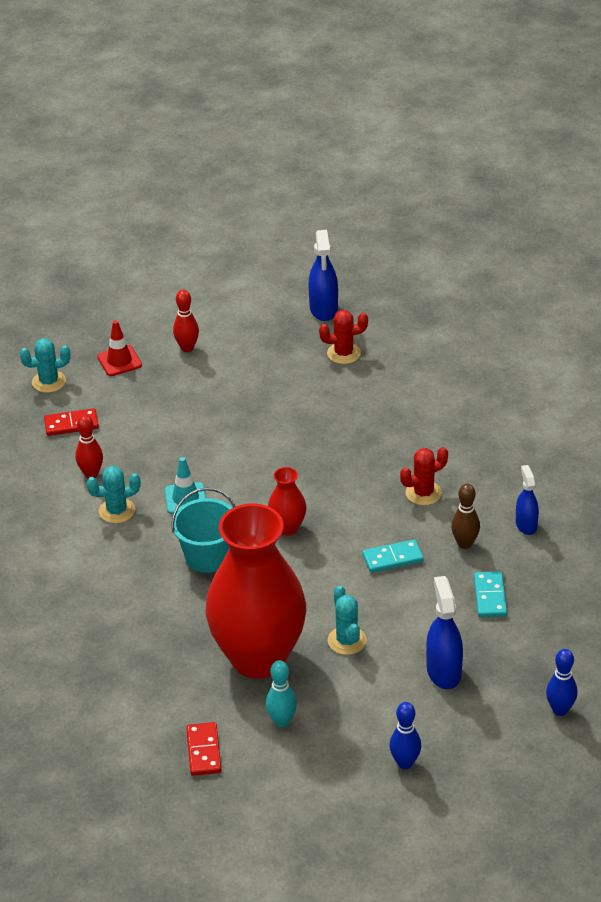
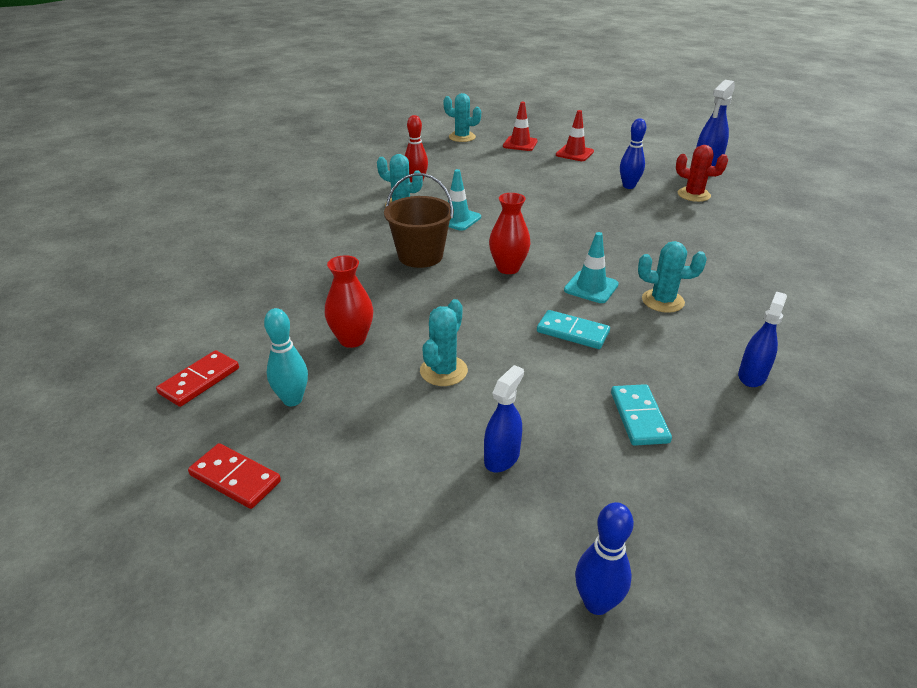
camera: 40 degrees right, 5 degrees down
(71, 424) = (444, 157): red domino -> red domino (235, 478)
(187, 348) = (574, 153): red bowling pin -> red traffic cone
(207, 556) = (420, 256): turquoise bucket -> brown bucket
(258, 658) = (352, 339): red vase -> red vase, size x0.41
(365, 510) = (591, 287): none -> turquoise traffic cone
(405, 763) = (338, 525): blue bowling pin -> blue bowling pin (628, 186)
(423, 493) = (662, 301): red cactus -> turquoise cactus
(443, 671) = (502, 457): blue spray bottle -> blue spray bottle, size x0.65
(465, 544) = (662, 357): brown bowling pin -> none
(490, 596) = (639, 417): turquoise domino -> turquoise domino turned 45 degrees counterclockwise

